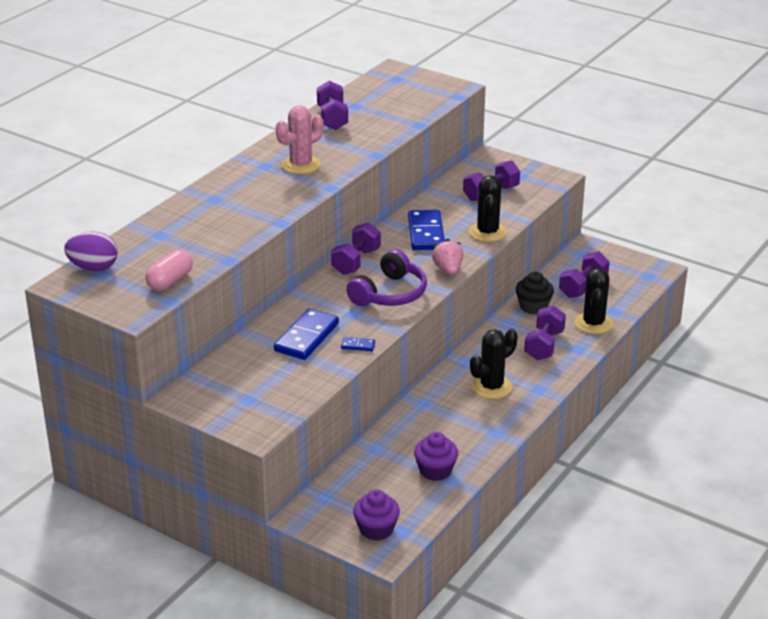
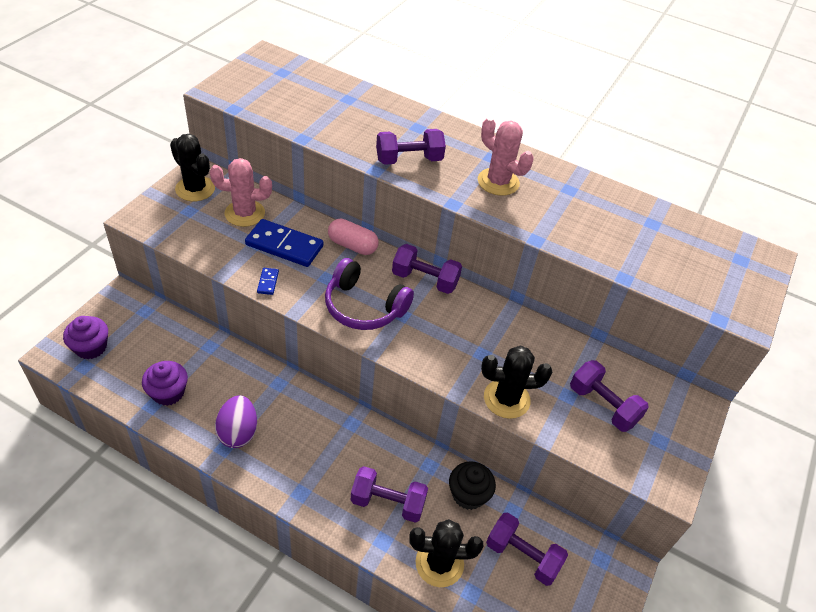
camera: 80 degrees right, 15 degrees up
(93, 268) = (292, 68): purple egg -> purple egg (238, 432)
(170, 281) = (267, 107): pink capsule -> pink capsule (352, 245)
(255, 363) = (244, 213): none -> pink cactus
(332, 118) = (614, 204): purple dumbbell -> purple dumbbell (409, 160)
(426, 233) = (493, 339): blue domino -> none
(448, 270) = (417, 358): pink strawberry -> none
(491, 387) = (305, 445): black cactus -> black cactus (195, 189)

